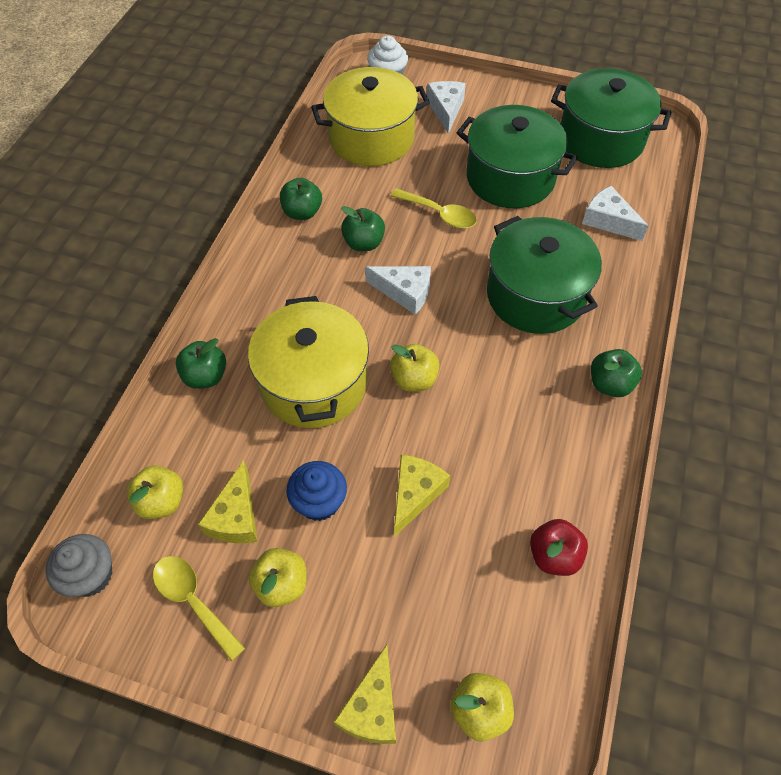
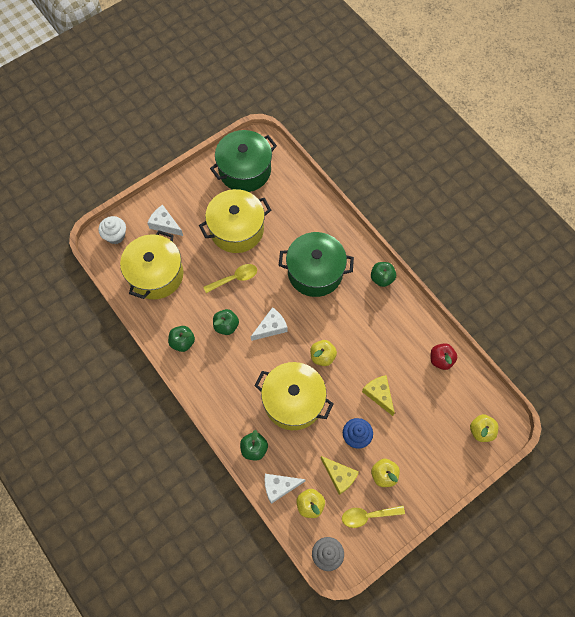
camera: 55 degrees left, 10 degrees up
(372, 707) = (456, 470): yellow cheese -> none
(510, 178) = (236, 229): green pot -> yellow pot
(608, 221) = (297, 208): white cheese -> white cheese (279, 487)

